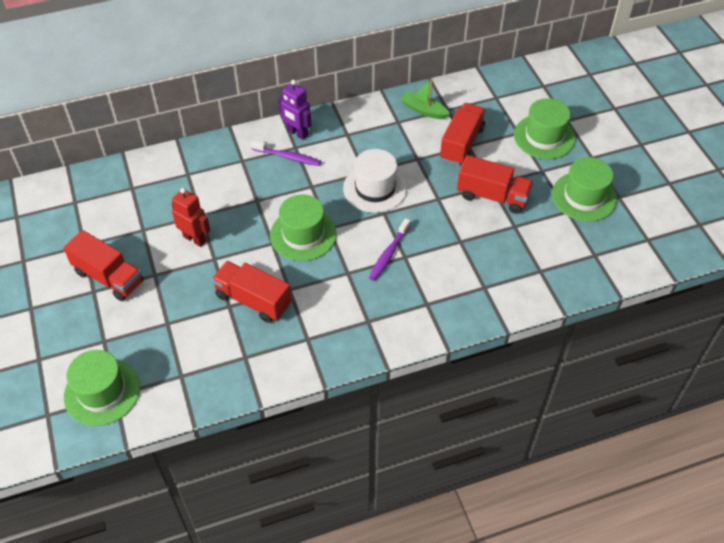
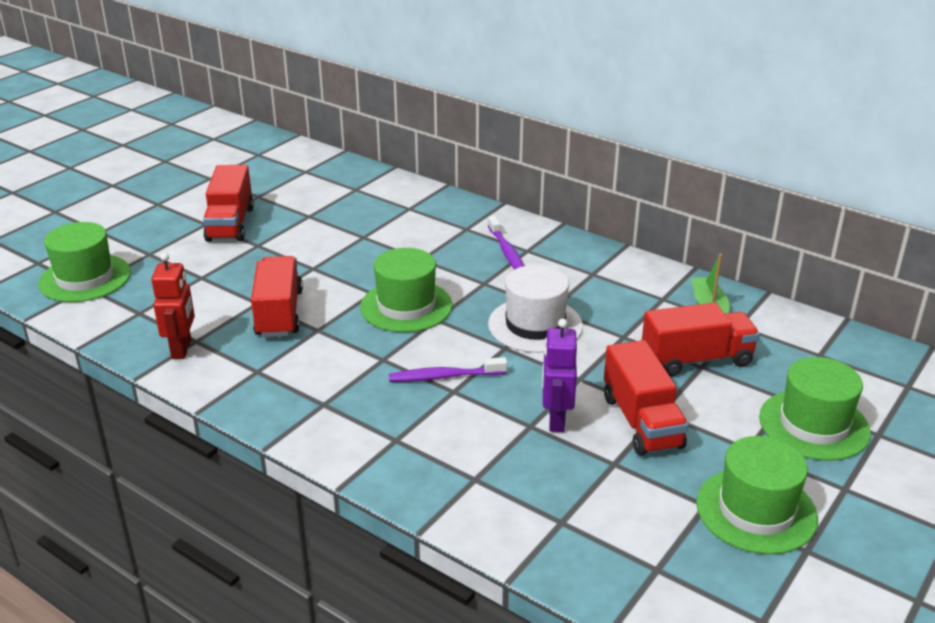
camera: 55 degrees right, 20 degrees down
(195, 239) = (327, 246): red robot -> red robot (182, 349)
(297, 133) = (549, 243): purple robot -> purple robot (556, 420)

